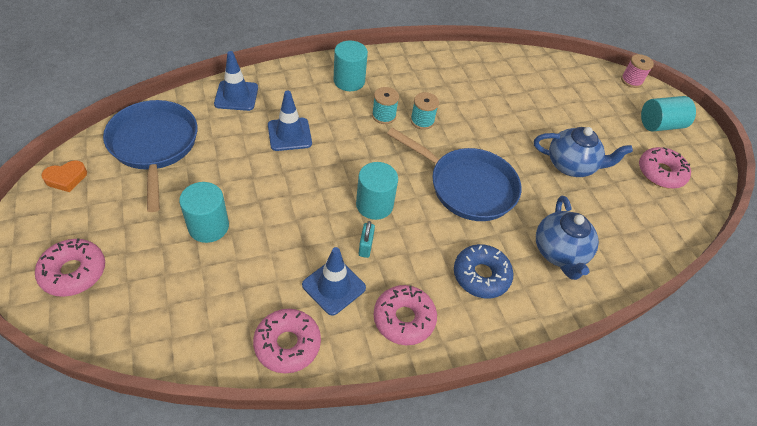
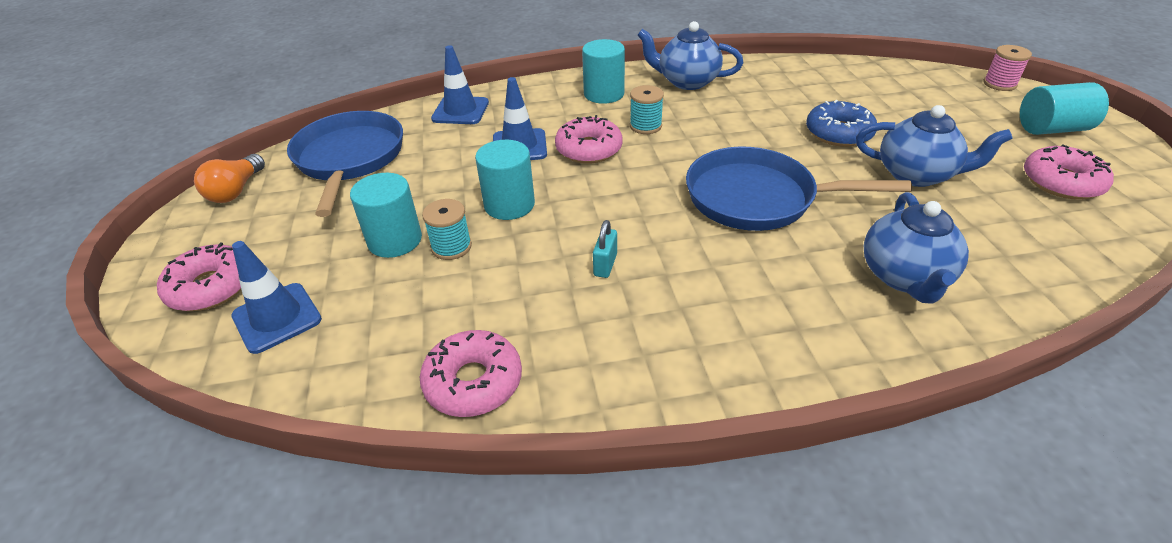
camera: 15 degrees right, 10 degrees down
(66, 178) = (236, 191): orange heart -> orange light bulb
(334, 286) = (553, 311): blue traffic cone -> blue traffic cone (277, 318)
(374, 205) = (623, 218): turquoise cylinder -> turquoise cylinder (509, 205)
(404, 319) = (654, 355): pink donut -> pink donut (589, 149)
(411, 70) = (687, 81): none -> blue teapot
(422, 121) = (697, 130): turquoise spool -> turquoise spool (451, 247)
(467, 186) = (758, 198): blue pan -> blue pan turned 150 degrees clockwise
(481, 275) = (778, 303): blue donut -> blue donut (838, 133)

